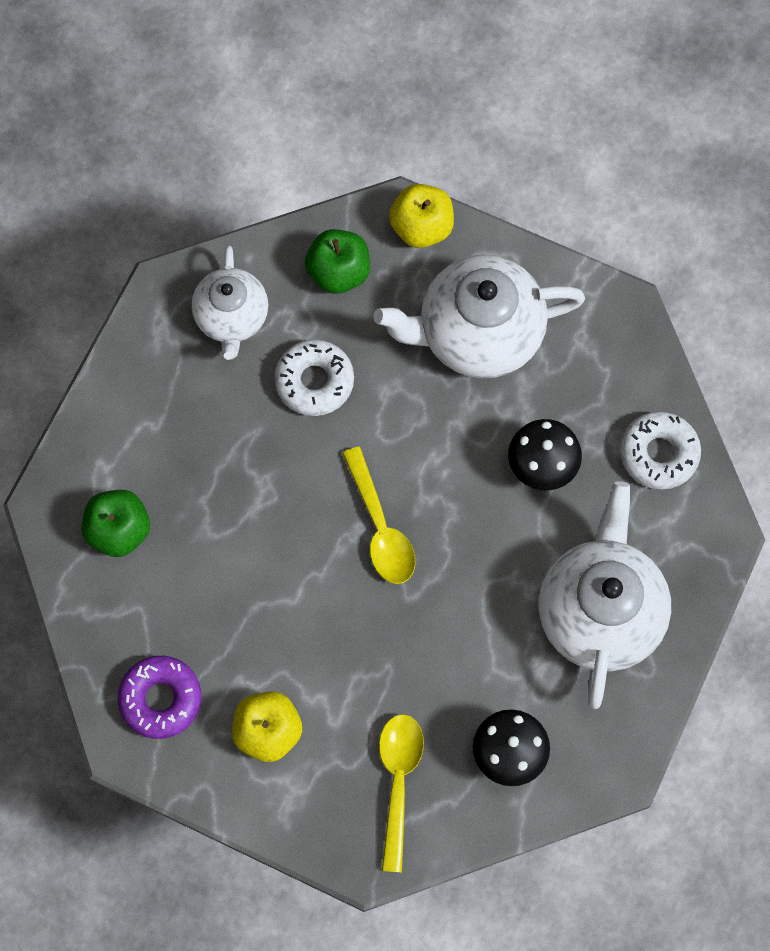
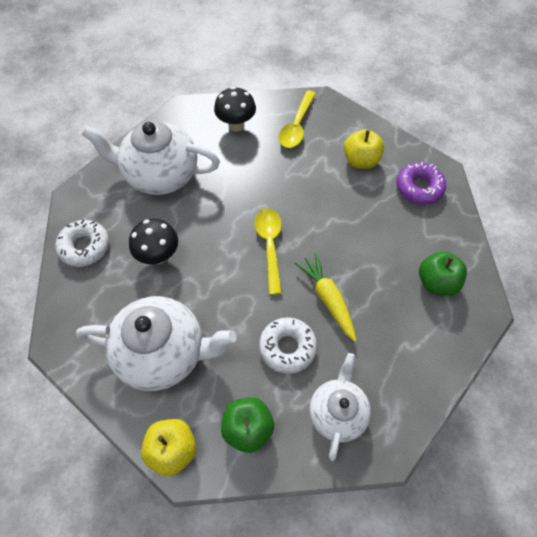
camera: 165 degrees left, 10 degrees down
(274, 464) = (328, 299): none -> yellow carrot
(600, 612) = (160, 175): white teapot -> white teapot turned 75 degrees clockwise

